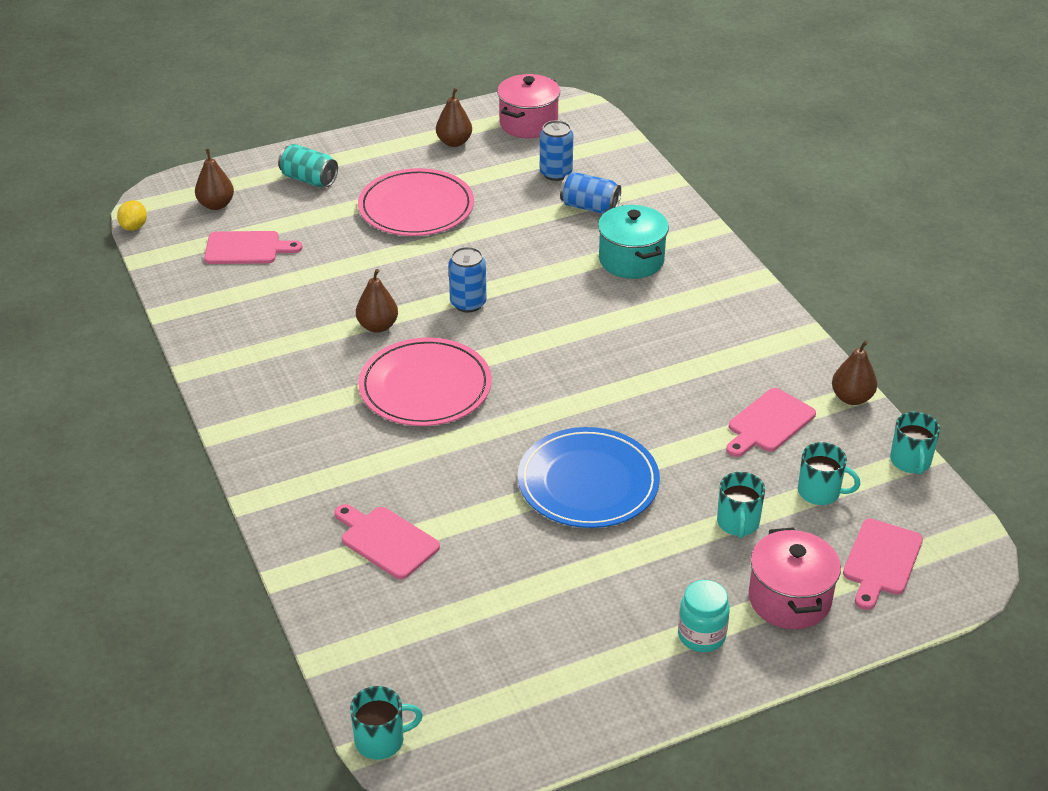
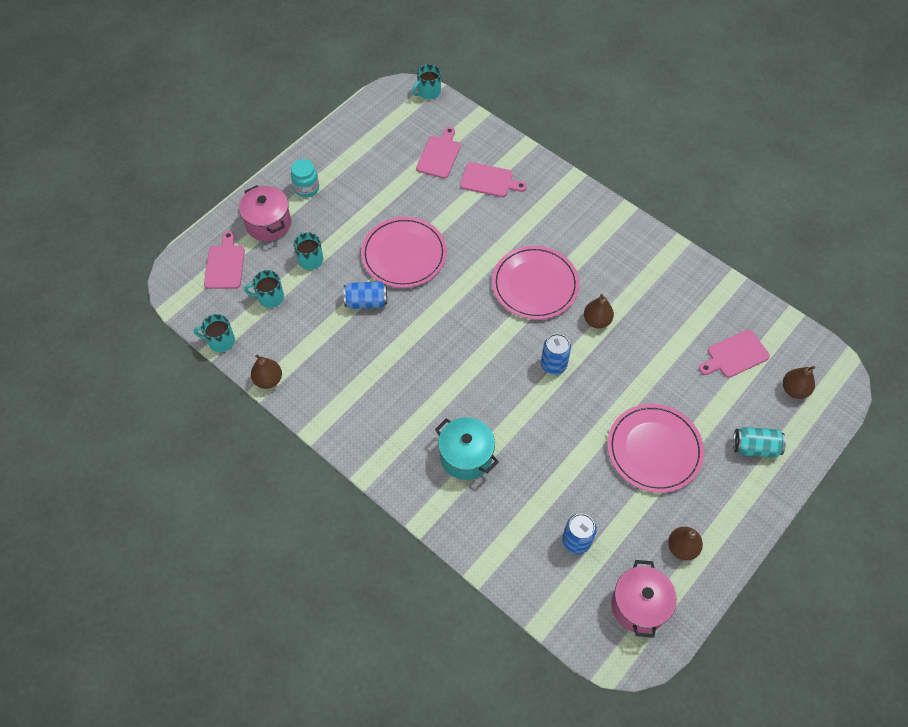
camera: 155 degrees right, 20 degrees up
(134, 227) = (826, 344): yellow lemon -> none
(588, 482) = (404, 254): blue plate -> pink plate
(590, 207) = (527, 507): blue can -> blue can (366, 302)
(768, 423) = (315, 338): pink cutting board -> pink cutting board (439, 155)
(910, 461) = (220, 341): turquoise mug -> turquoise mug turned 60 degrees counterclockwise

